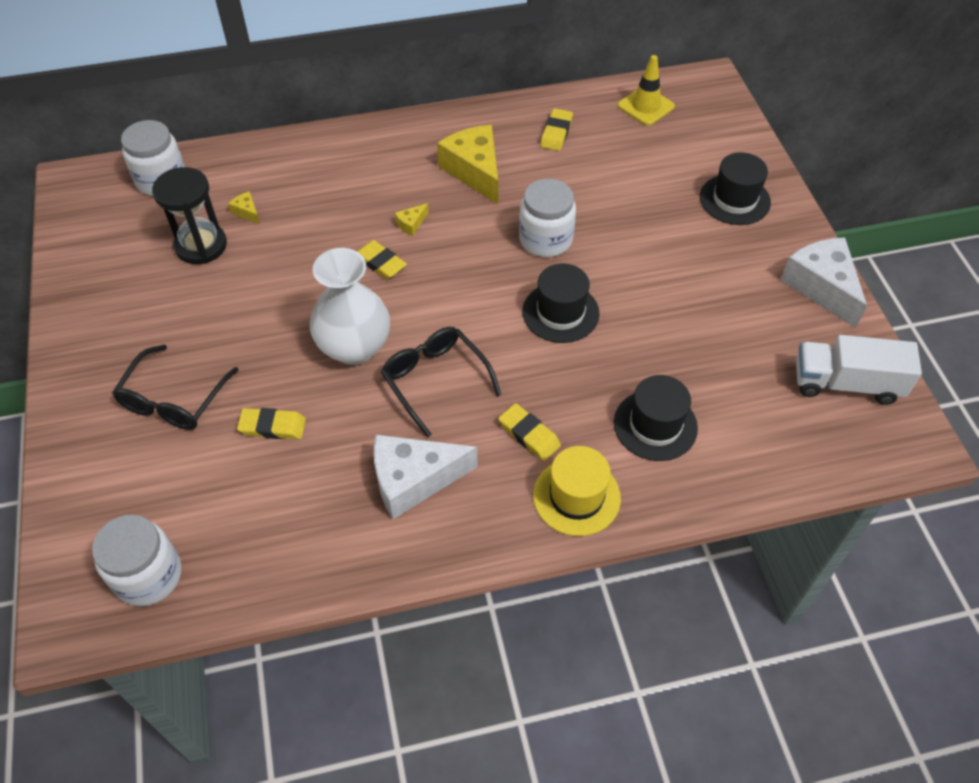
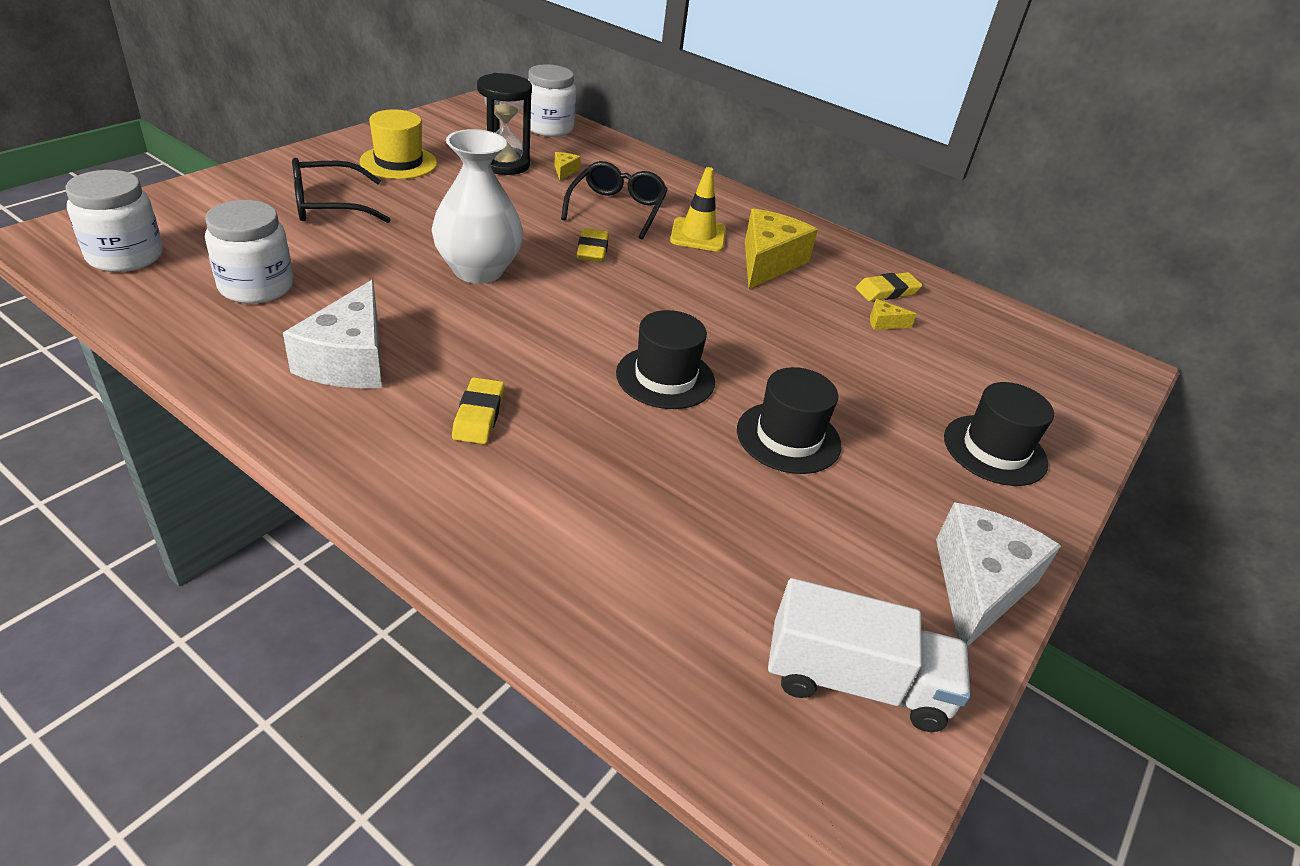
camera: 45 degrees right, 15 degrees down
(272, 426) = (343, 260): yellow eraser -> none
(411, 224) = (658, 250): yellow cheese -> yellow cheese (884, 323)
(413, 480) = (349, 360): white cheese -> white cheese turned 120 degrees counterclockwise
(435, 380) = (488, 329): black glasses -> black glasses (617, 209)
(545, 239) = (746, 333): white jar -> white jar (256, 287)
(576, 496) = (424, 483): yellow hat -> yellow hat (398, 162)
(645, 106) = (1013, 335): yellow traffic cone -> yellow traffic cone (698, 235)
(655, 425) = (588, 510): black hat -> black hat (788, 437)
(846, 383) = (855, 681): white truck -> white truck turned 135 degrees clockwise

